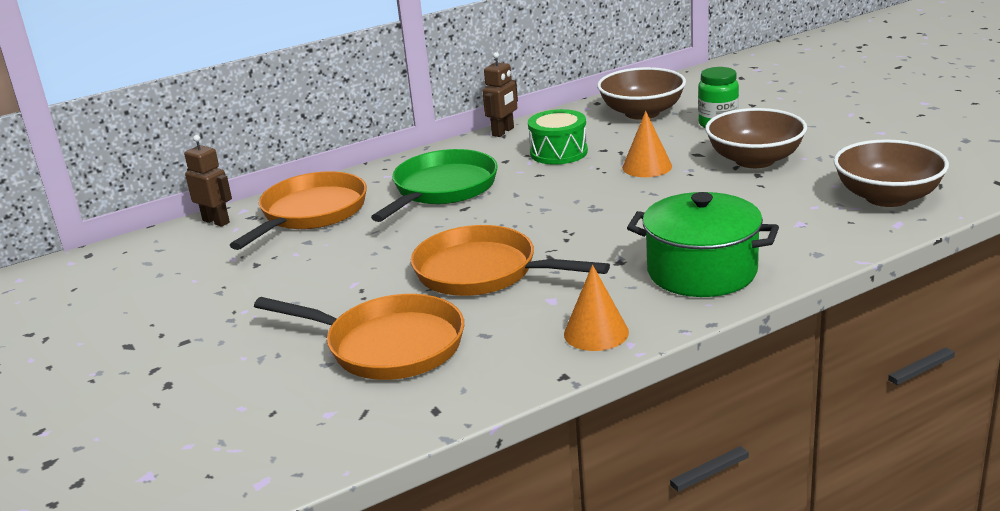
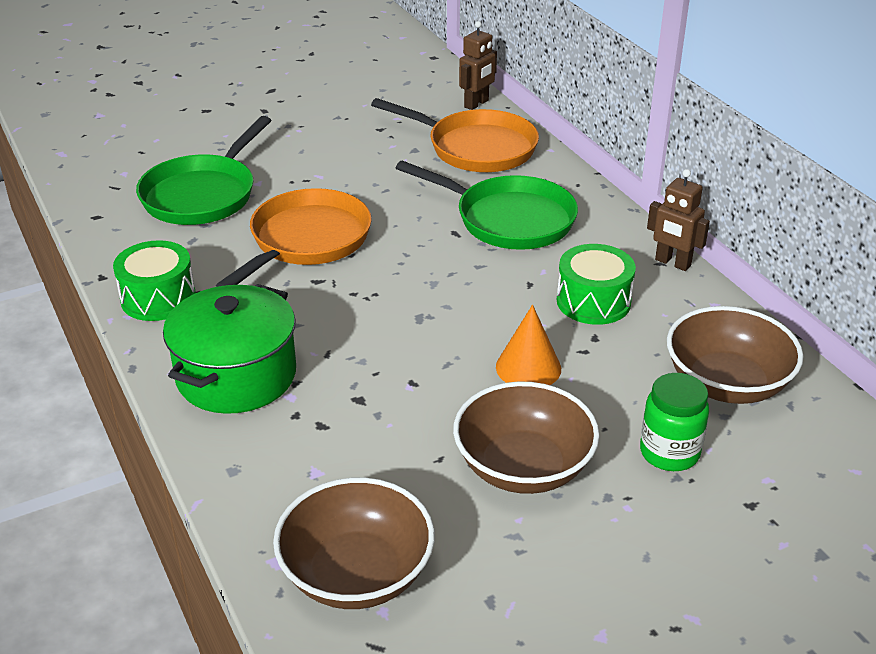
camera: 90 degrees right, 10 degrees up
(388, 346) = (203, 194): orange pan -> green pan
(596, 333) = (158, 298): orange cone -> green drum

